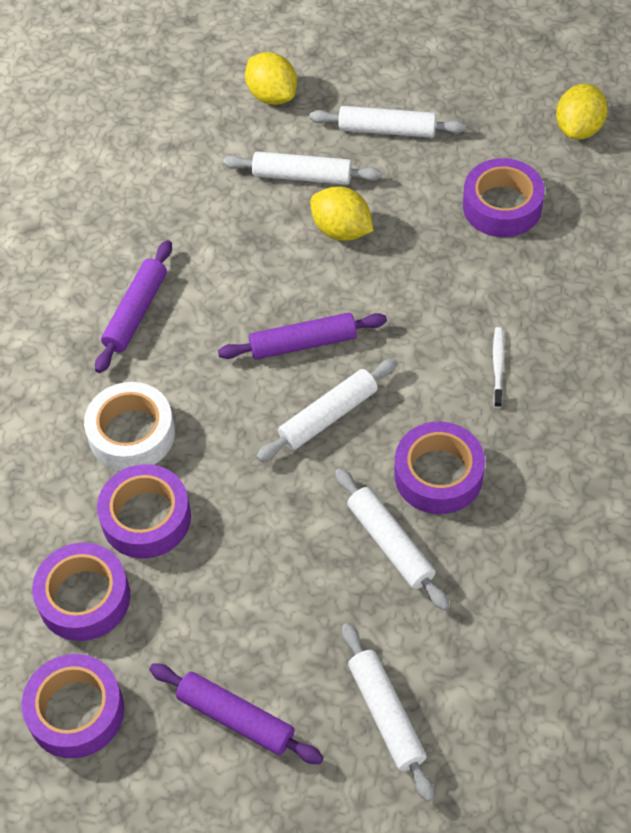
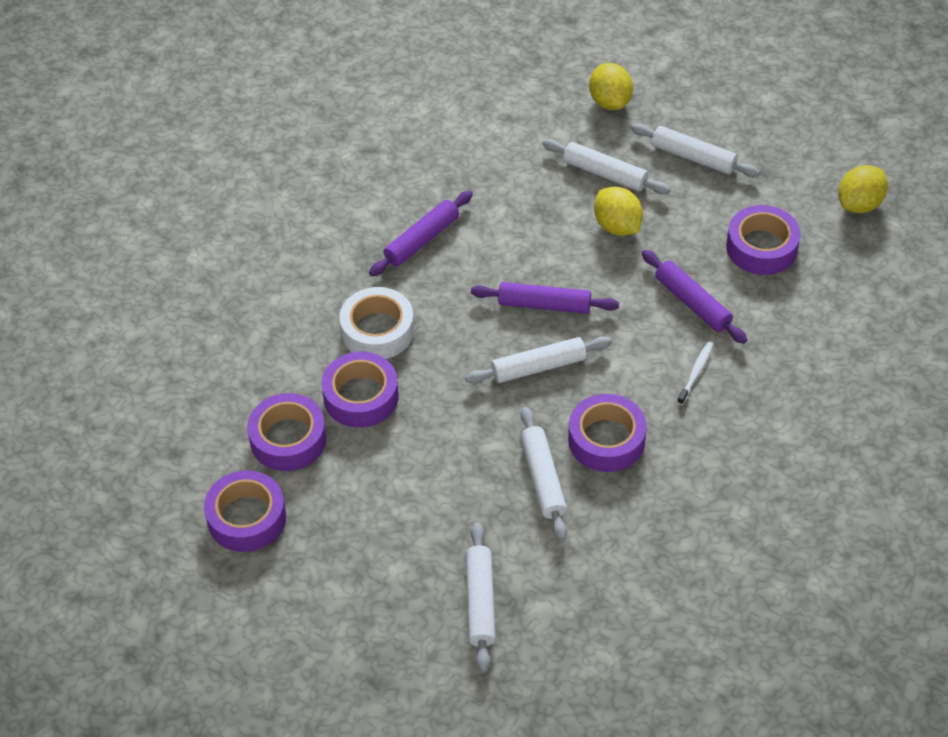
camera: 20 degrees right, 5 degrees down
(236, 718) = (364, 564): purple rolling pin -> purple rolling pin (692, 303)

